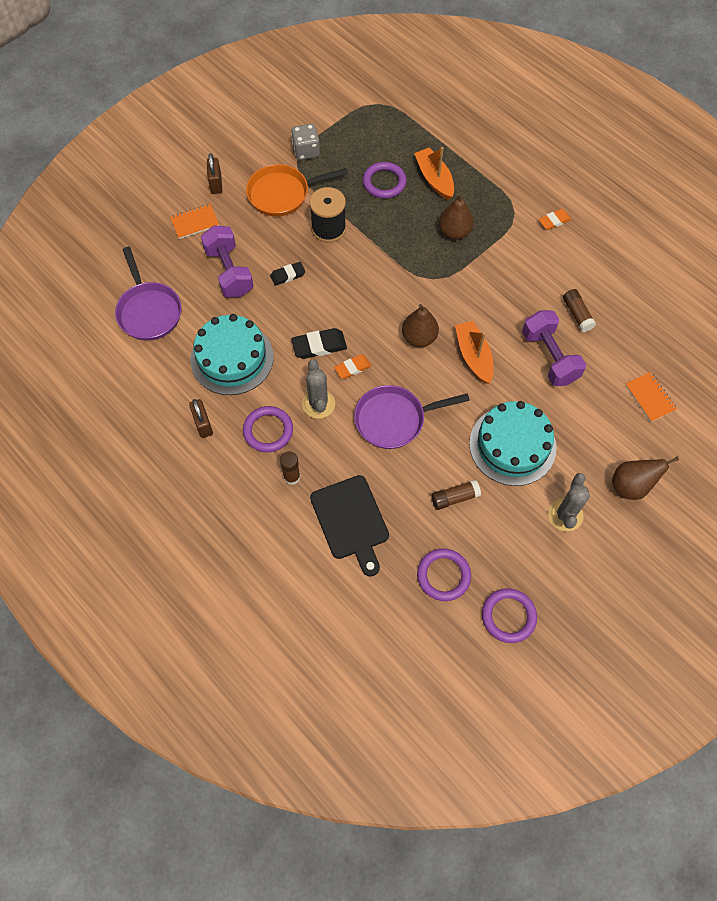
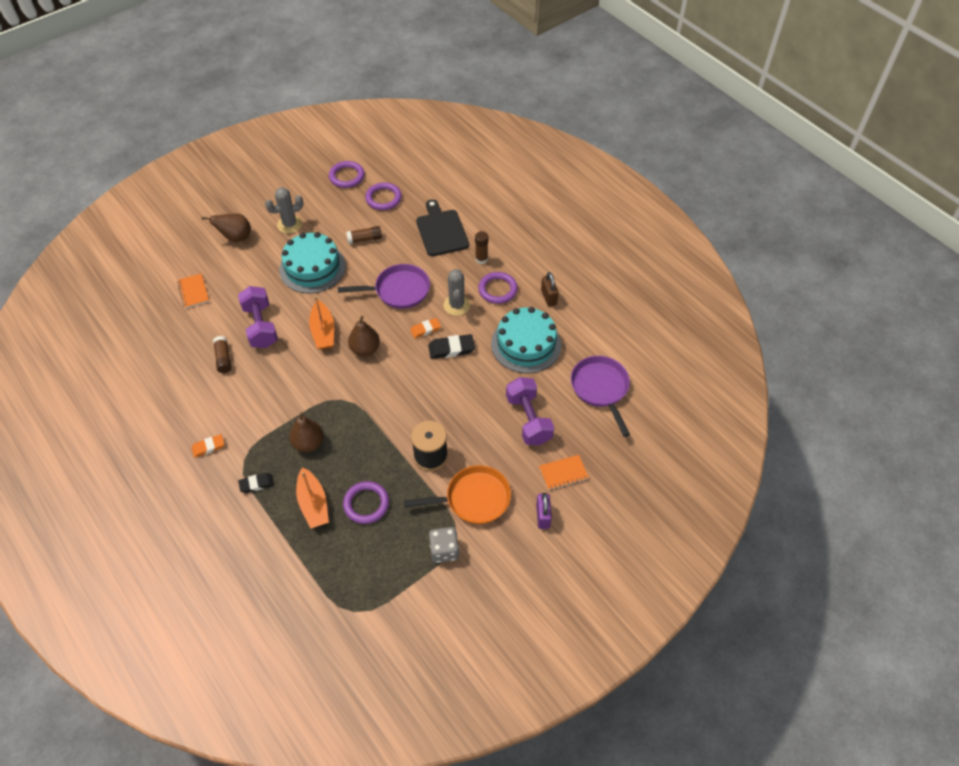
camera: 175 degrees left, 10 degrees down
(216, 184) = (543, 516): brown padlock -> purple padlock
(287, 275) = (474, 412): black eraser -> black eraser (256, 484)
(565, 515) = (289, 224): grey cactus -> grey cactus turned 45 degrees clockwise

